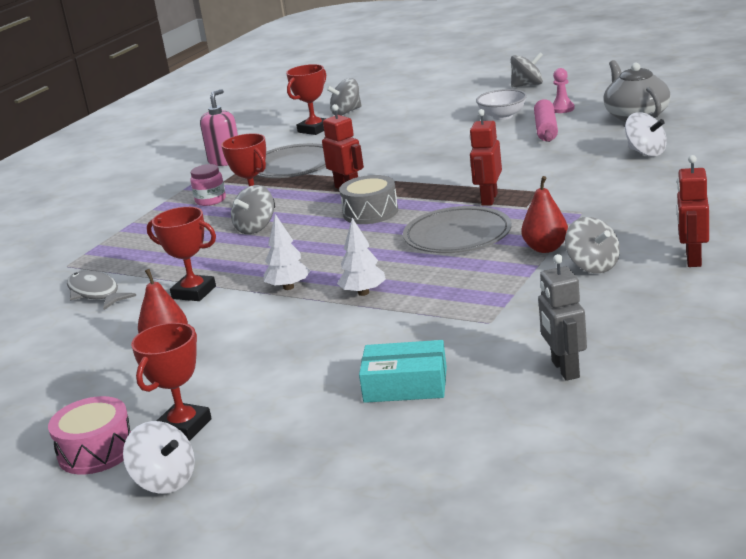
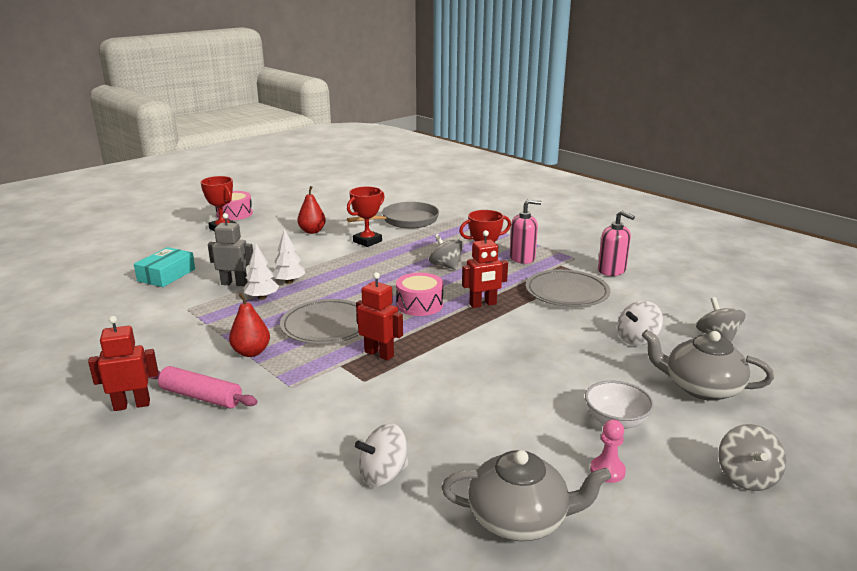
camera: 105 degrees right, 0 degrees up
(95, 293) = (406, 221): grey fish -> grey pan
(165, 481) = (187, 223): white spinning top -> white spinning top (637, 339)
(210, 200) = (522, 258): pink jar -> pink soap dispenser
(288, 287) = (333, 264): white tree -> white tree (262, 298)
(314, 129) = (668, 314): red trophy -> none
(370, 212) = (419, 304): grey drum -> pink drum
(432, 105) = (701, 387): none -> grey teapot
(546, 129) = (537, 435): pink rolling pin -> pink rolling pin (201, 397)
(565, 369) = (98, 316): grey robot -> grey robot (234, 283)
(593, 266) = (194, 361): grey spinning top -> none
(693, 259) = (132, 405): red robot -> red robot turned 45 degrees counterclockwise

